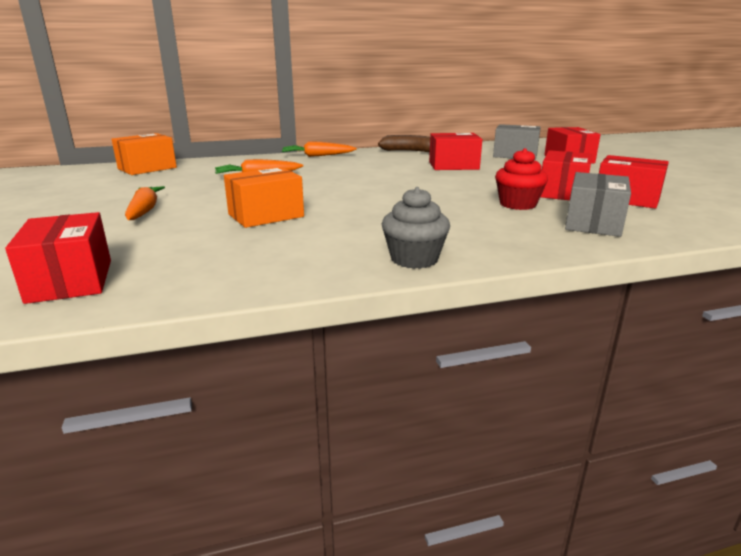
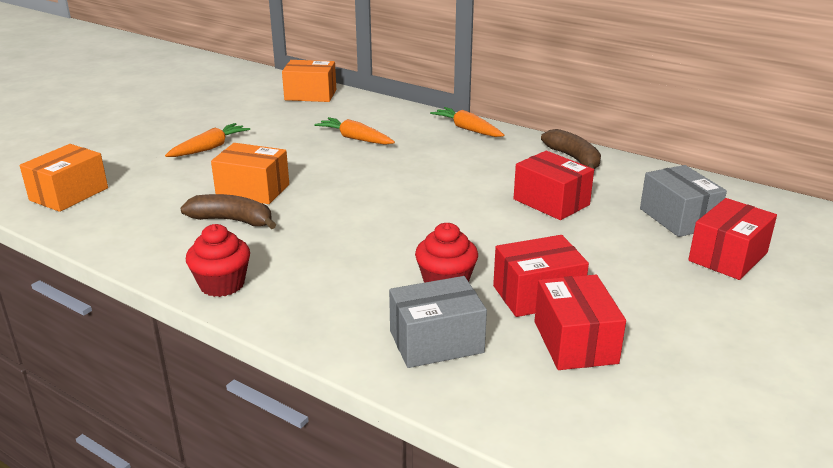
camera: 50 degrees right, 5 degrees up
(71, 280) = (69, 194): red box -> orange box
(305, 232) = (232, 220): none -> brown banana
(414, 259) = (222, 284): grey cupcake -> red cupcake

